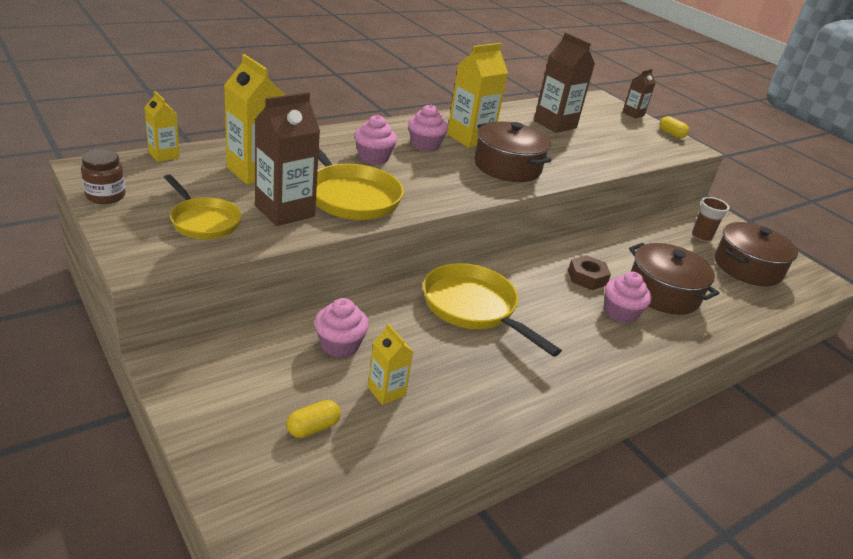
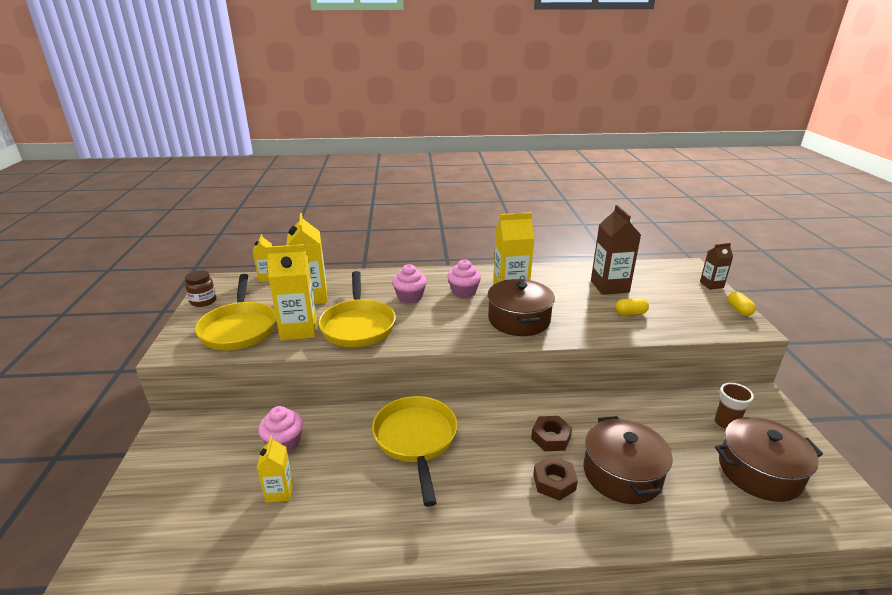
camera: 35 degrees right, 5 degrees down
(203, 221) = (239, 328): yellow pan -> yellow pan, size x1.55
(285, 211) = (299, 330): brown carton -> yellow carton
(313, 428) = (203, 504): yellow capsule -> yellow capsule (630, 313)
(620, 313) = (554, 482): pink cupcake -> brown nut

